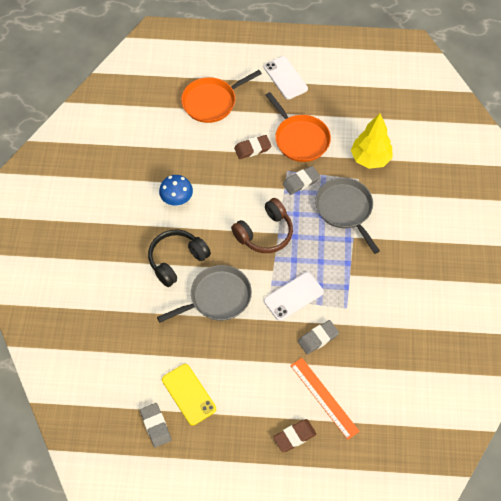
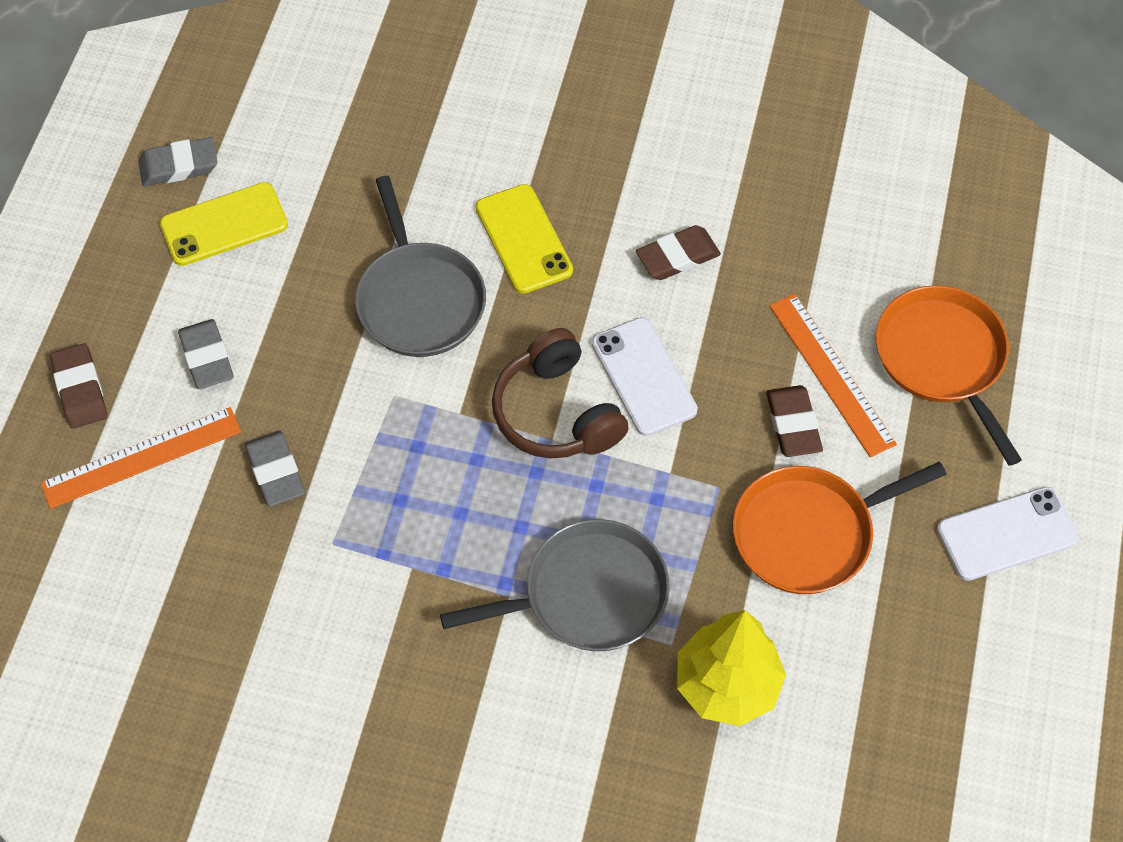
camera: 100 degrees right, 0 degrees up
(177, 199) = (677, 256): blue mushroom -> brown eraser
(177, 260) = (524, 239): black headphones -> yellow phone
(226, 138) = (831, 374): none -> orange ruler
(293, 296) = (386, 442): white phone -> white phone (643, 377)
(301, 182) = (682, 512): grey eraser -> grey eraser (206, 357)

